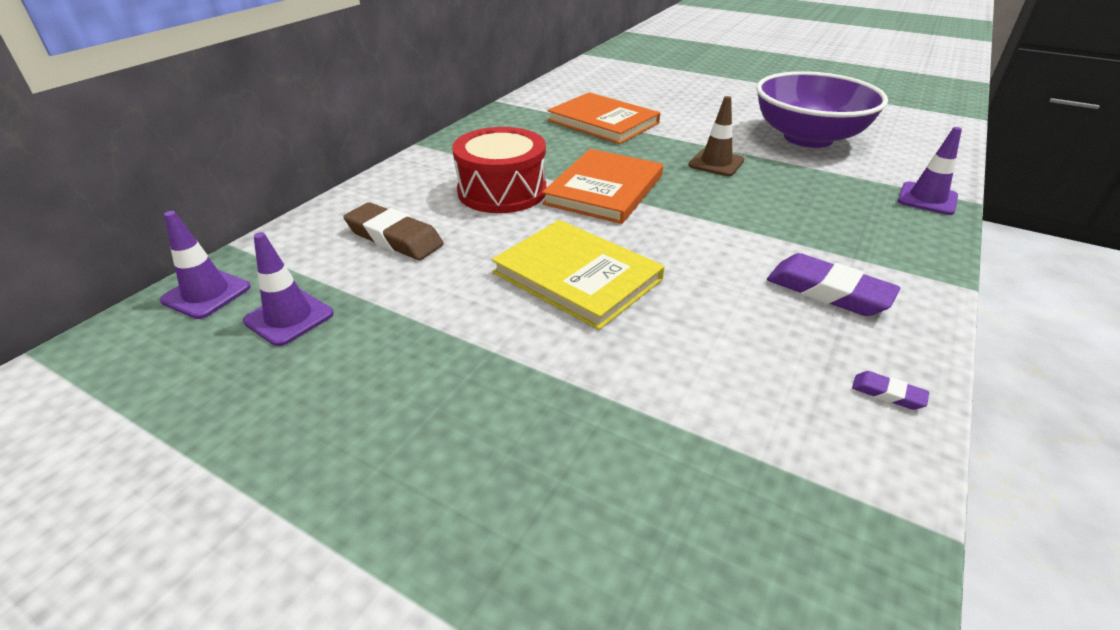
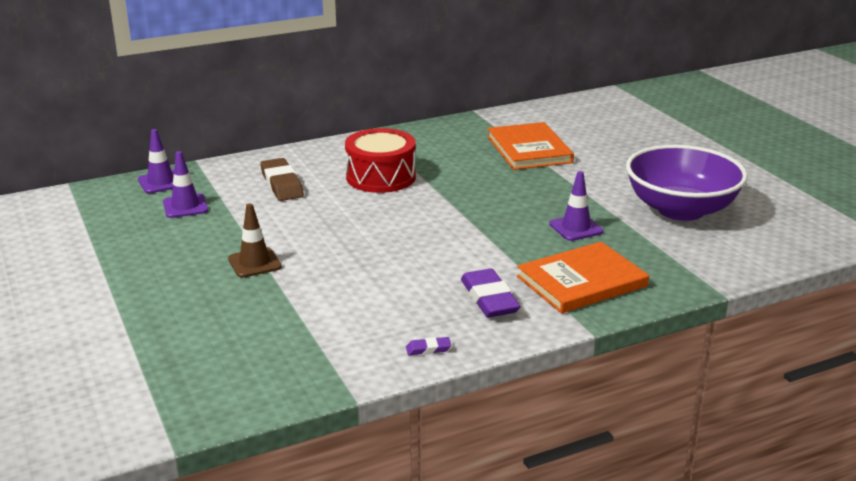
camera: 35 degrees right, 10 degrees down
(577, 276) = (352, 238): yellow book -> none
(604, 189) = (449, 197): orange book -> orange book (581, 281)
(716, 163) = (563, 204): brown traffic cone -> brown traffic cone (254, 263)
(887, 394) = (428, 349): purple eraser -> purple eraser turned 75 degrees counterclockwise
(927, 199) = (685, 279): purple traffic cone -> purple traffic cone (576, 228)

